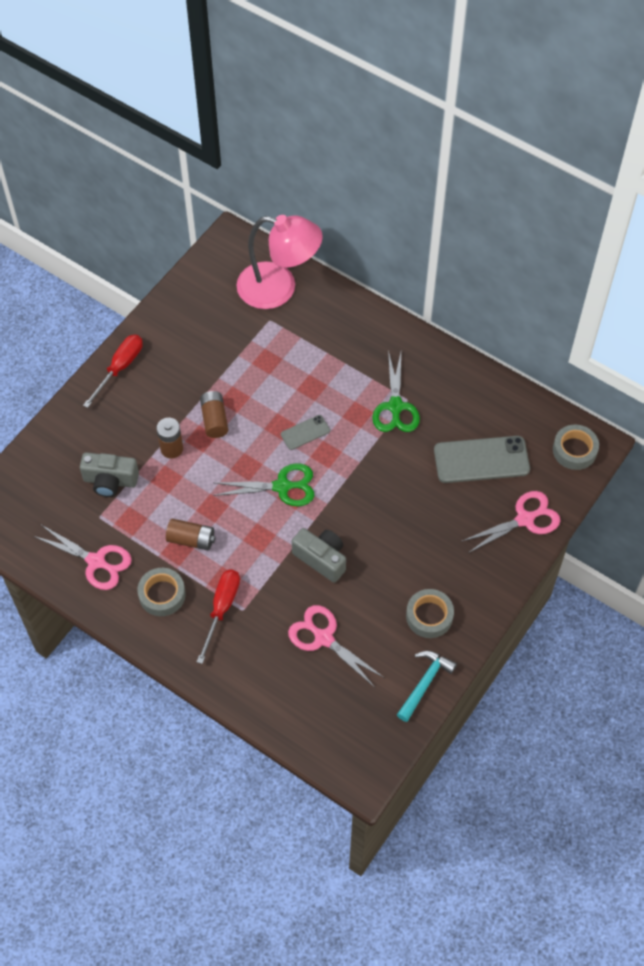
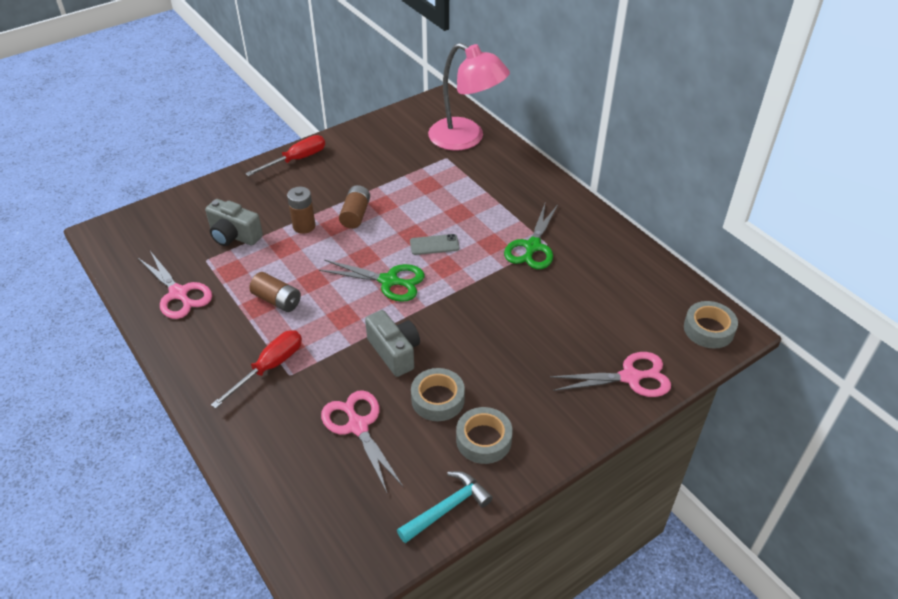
camera: 20 degrees right, 15 degrees down
(162, 595) = (220, 338): grey tape -> grey tape (438, 399)
(481, 460) = (602, 311): grey phone -> none

